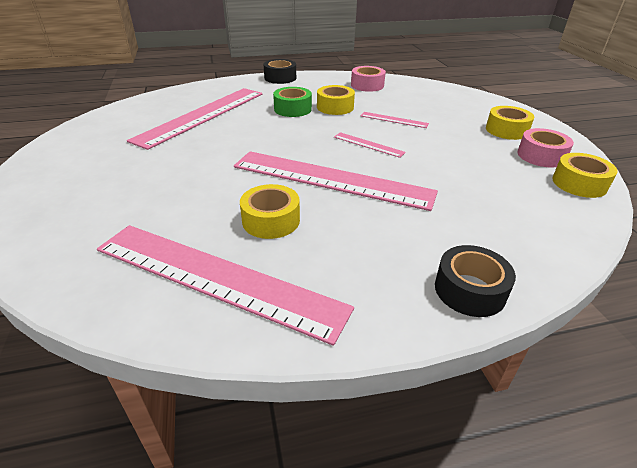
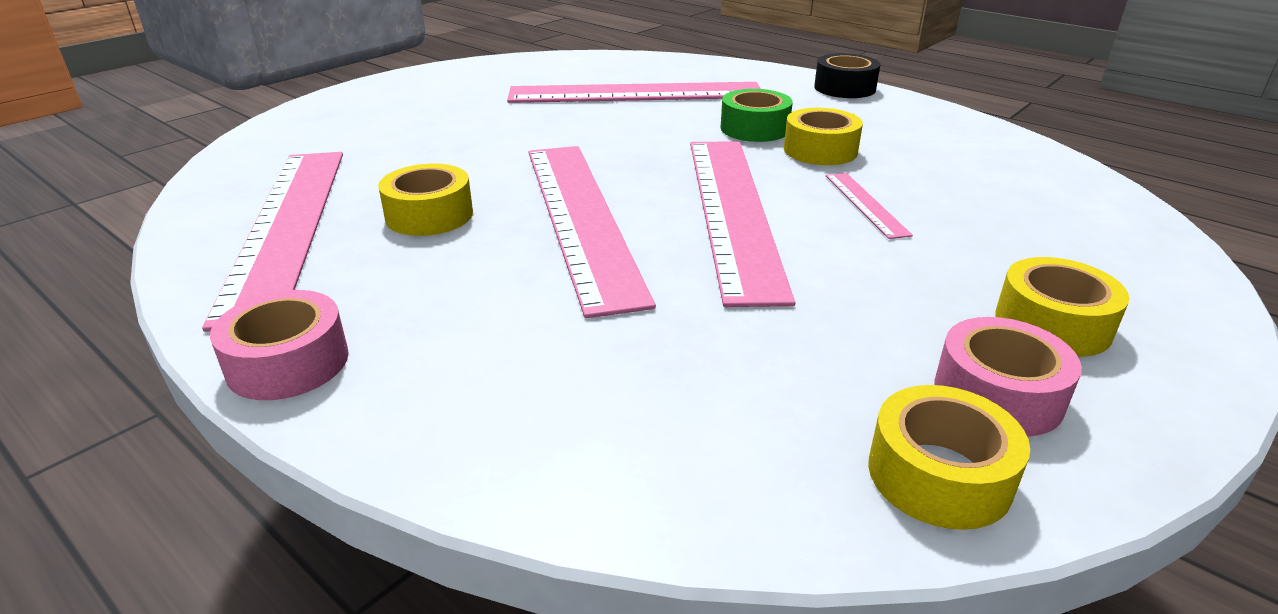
camera: 55 degrees right, 5 degrees down
(367, 85) = (963, 145): pink tape -> pink tape (288, 362)
(368, 144) = (733, 211): pink ruler -> pink ruler, size x2.38
(469, 290) = (388, 407): black tape -> none

